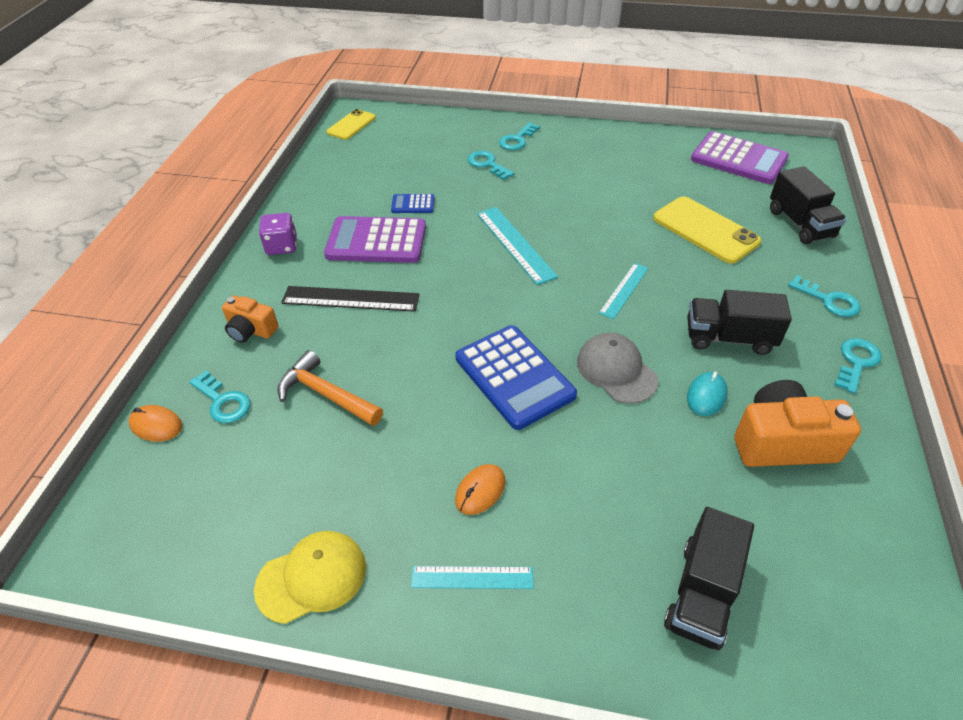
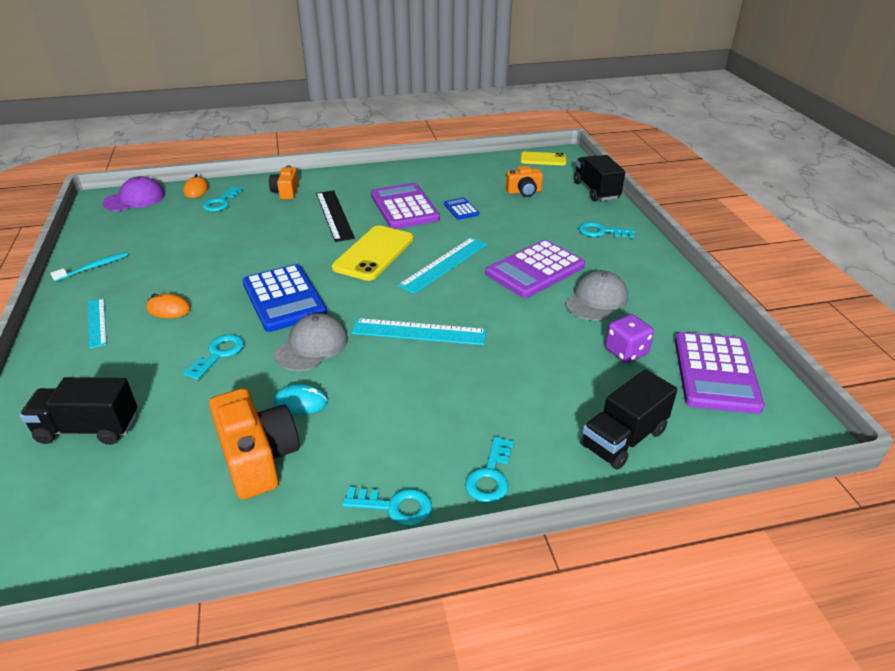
camera: 65 degrees right, 10 degrees down
(116, 508) = (135, 199): none -> purple cap
(282, 246) = (374, 177): purple dice -> purple dice (626, 352)
(312, 577) = (93, 267): yellow cap -> turquoise toothbrush
(326, 394) = (238, 232): orange hammer -> none
(409, 156) = (524, 192): none -> orange camera
(487, 164) = (547, 226): turquoise key -> turquoise key (219, 354)
(514, 377) = (284, 298): blue calculator -> blue calculator turned 60 degrees counterclockwise
(558, 194) = (535, 270): none -> purple calculator
(622, 178) = (596, 300): none -> grey cap
(624, 290) = (419, 332): turquoise ruler -> turquoise ruler, size x1.56
(705, 230) = (551, 367): yellow phone -> yellow phone (374, 253)
(729, 338) = (386, 406): black truck -> black truck (596, 191)

